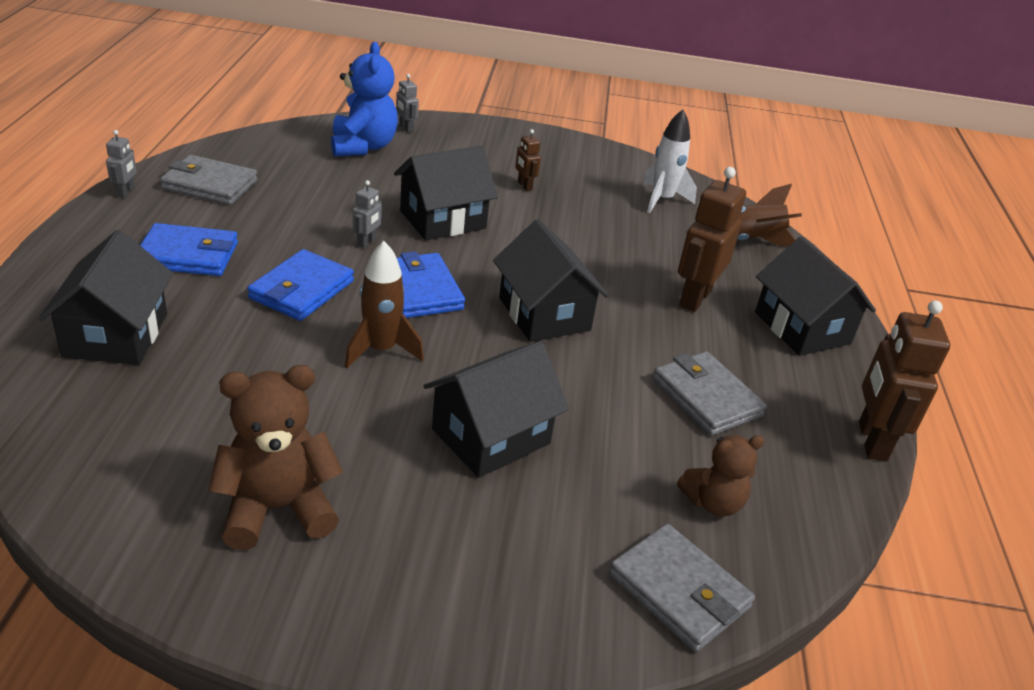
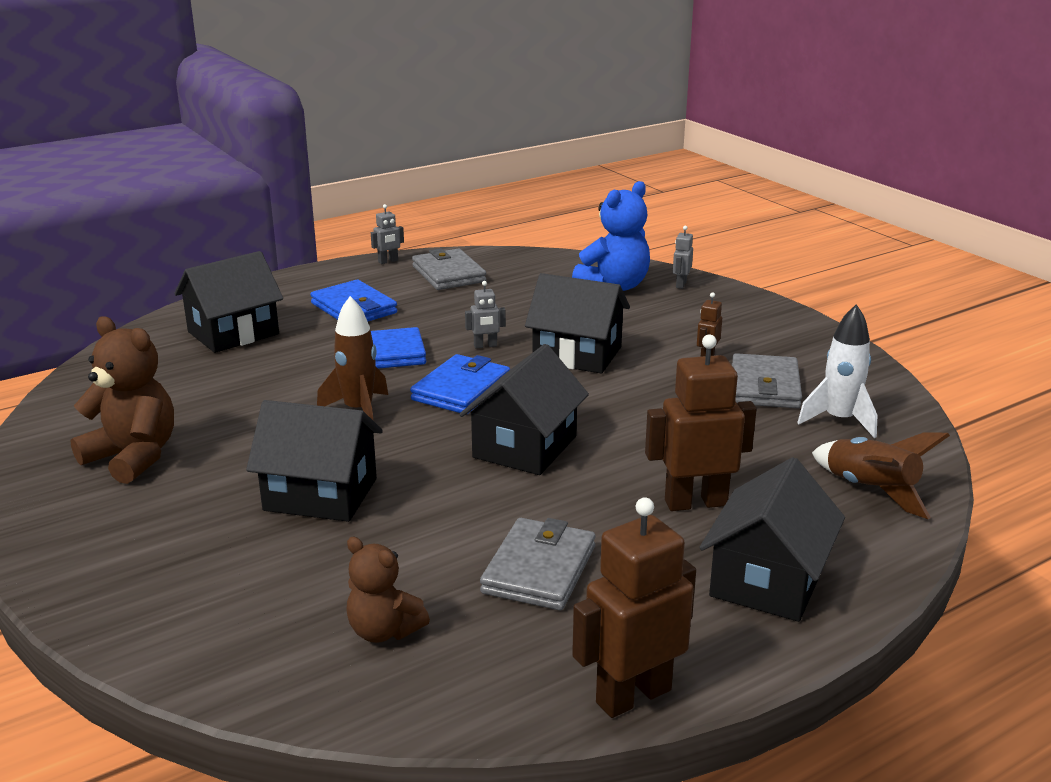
camera: 55 degrees right, 10 degrees down
(679, 591) = (240, 656): grey wallet -> grey wallet (765, 387)

